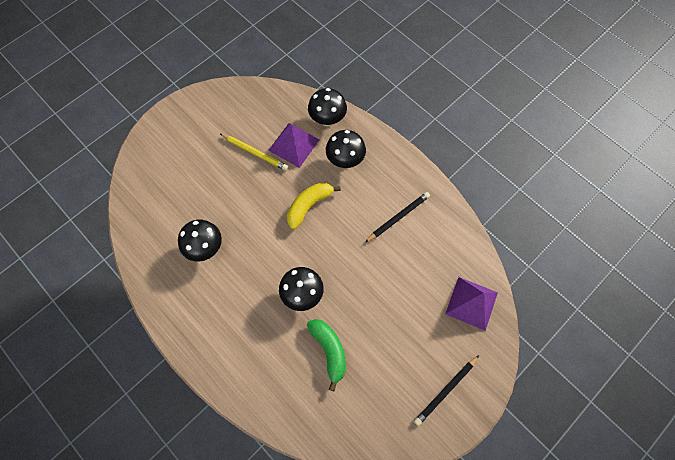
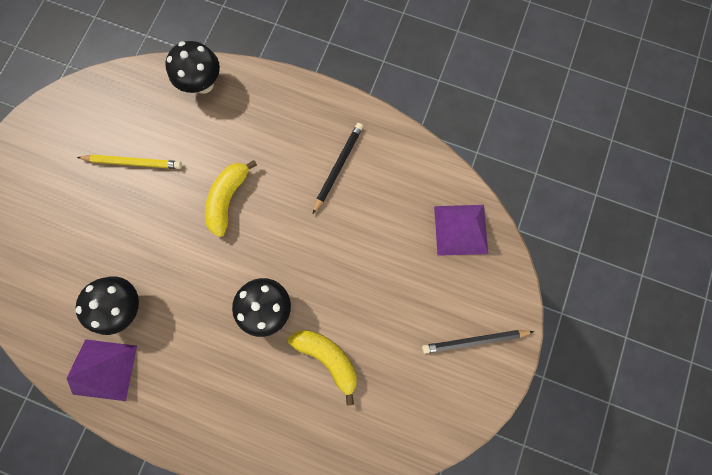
camera: 25 degrees left, 10 degrees up
(294, 145) = (177, 132): purple pyramid -> purple pyramid (105, 370)
(329, 350) = (328, 357): green banana -> yellow banana
(345, 160) = (247, 125): black mushroom -> none
(445, 390) = (474, 340): black pencil -> black pencil turned 60 degrees clockwise

